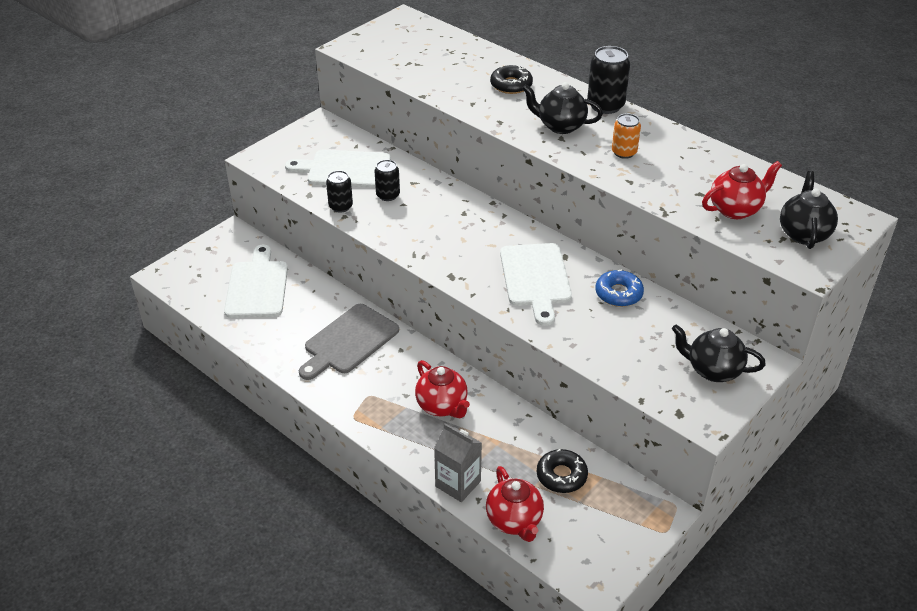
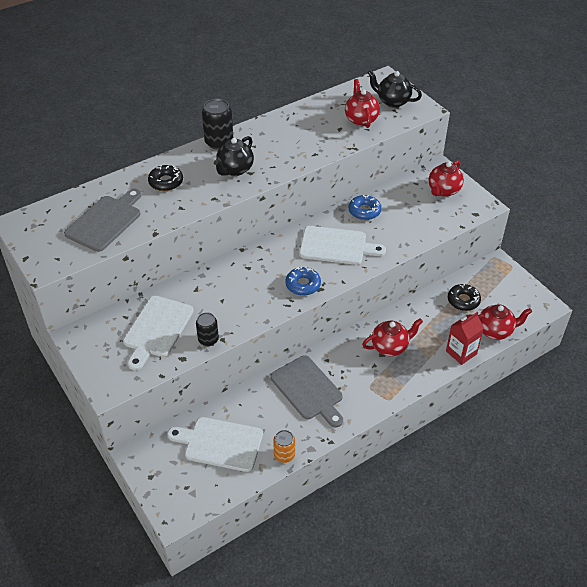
camera: 75 degrees left, 5 degrees up
(388, 195) = (206, 307): black can -> none
(428, 63) = (105, 221): none -> grey cutting board
(453, 261) = (303, 285): none -> blue donut
(458, 484) = (461, 352): grey carton -> red carton
(624, 152) = (281, 148): orange can -> orange can (284, 455)
(713, 370) = (443, 191): black teapot -> red teapot

